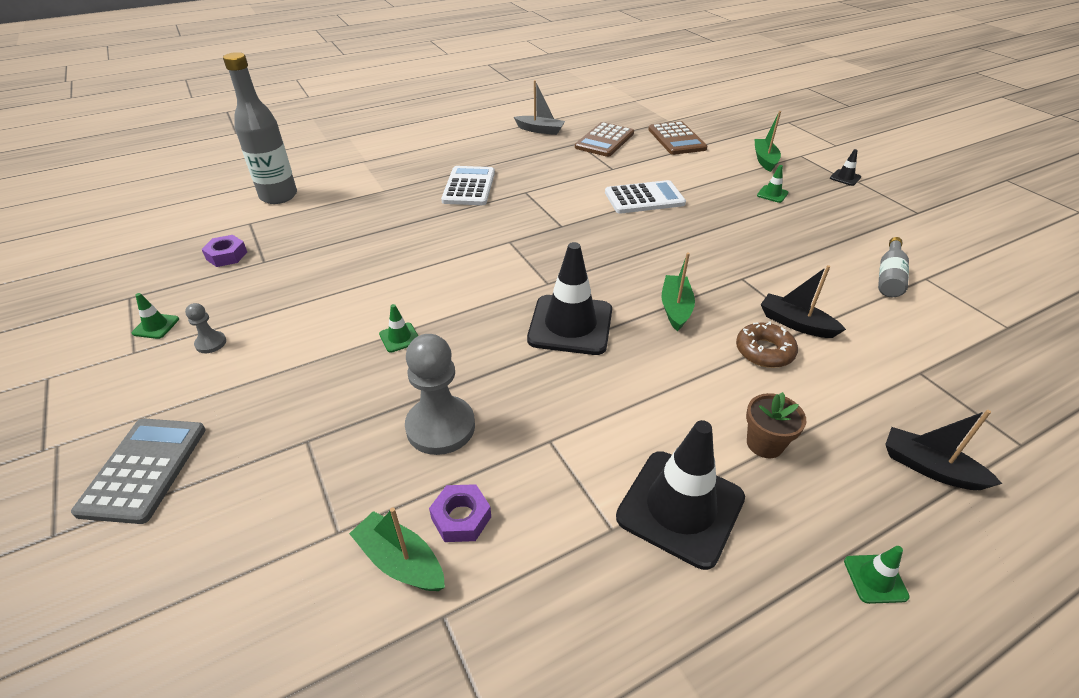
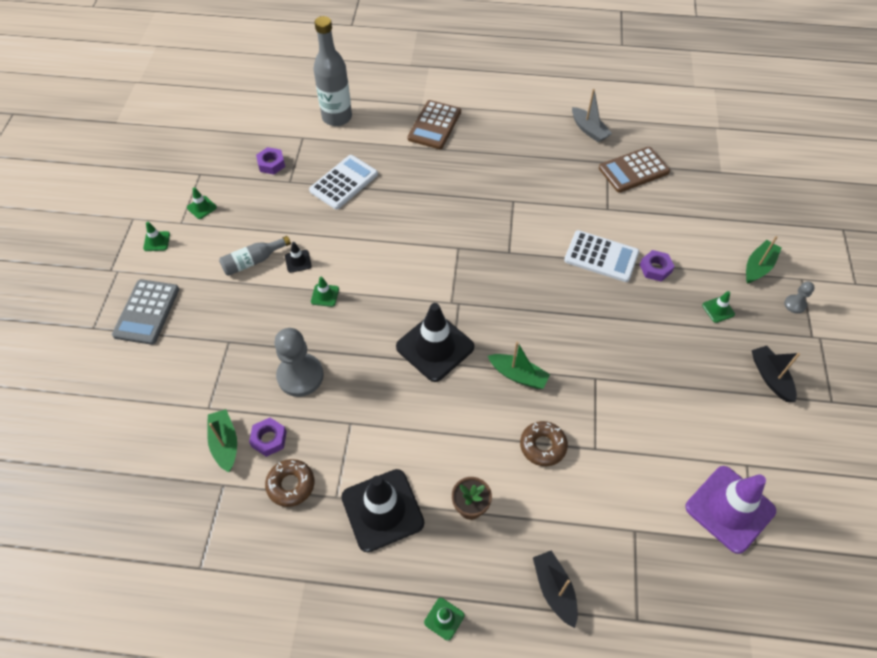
camera: 35 degrees right, 15 degrees up
(106, 385) = (157, 241): none -> green traffic cone
(144, 469) = (146, 312): grey calculator -> grey calculator turned 150 degrees clockwise
(211, 343) = (222, 238): grey pawn -> grey pawn (794, 304)
(469, 187) = (475, 173): white calculator -> white calculator (344, 182)
(541, 553) = (291, 485): none -> brown donut
(675, 308) = (518, 375): green boat -> green boat turned 75 degrees clockwise
(676, 139) = (702, 199): brown calculator -> brown calculator (434, 125)
(695, 189) = (655, 268): none -> purple nut
(796, 323) = (590, 439): black boat -> black boat (770, 377)
(845, 178) = (812, 327): black traffic cone -> black traffic cone (298, 261)
(889, 277) = (716, 445): grey bottle -> grey bottle (253, 261)
(958, 314) = (730, 509): none -> purple traffic cone

